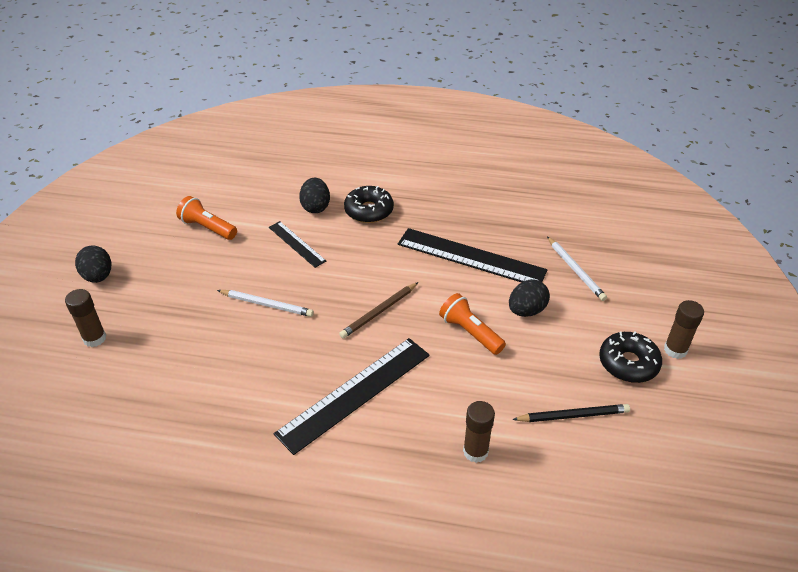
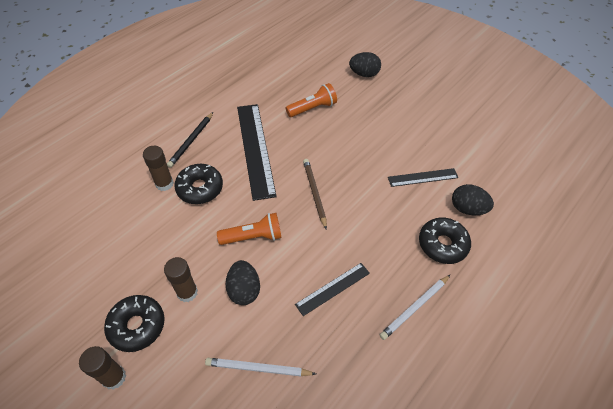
camera: 120 degrees right, 10 degrees up
(94, 338) = (387, 60): brown glue stick -> brown glue stick (187, 292)
(98, 276) = (445, 72): black egg -> black egg (364, 74)
(208, 228) = (471, 135): orange flashlight -> orange flashlight (312, 108)
(266, 305) = (365, 137): white pencil -> white pencil (415, 307)
(452, 412) = (200, 188): none -> black donut
(471, 257) = (333, 288): black ruler -> black ruler, size x0.54
(573, 416) = (136, 252): black pencil -> black pencil (191, 141)

